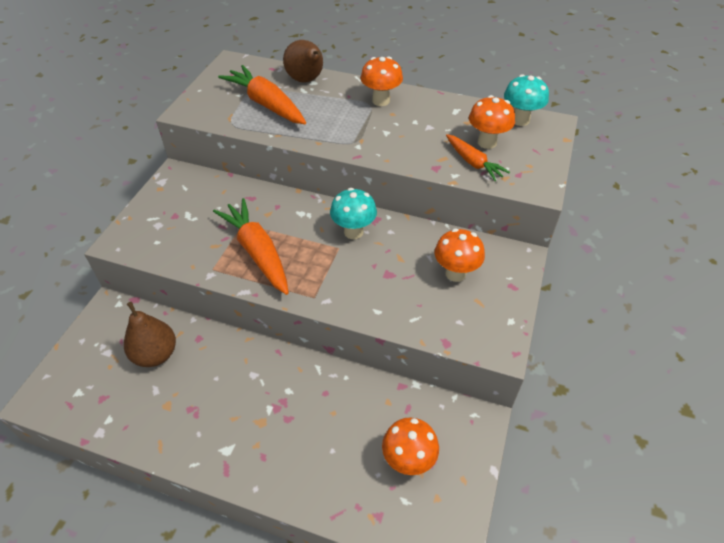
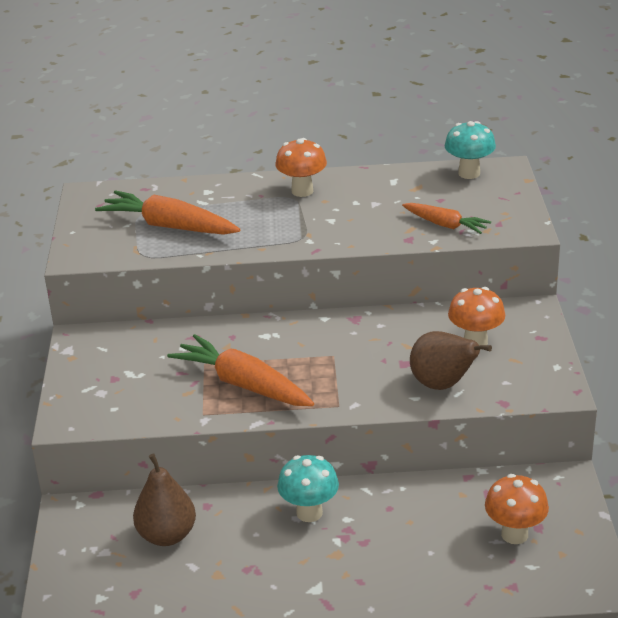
camera: 20 degrees left, 15 degrees down
(306, 80) = (198, 191): brown pear -> brown pear (443, 385)
(353, 232) = (339, 336): turquoise mushroom -> turquoise mushroom (309, 513)
(487, 142) = (447, 203): orange mushroom -> none

